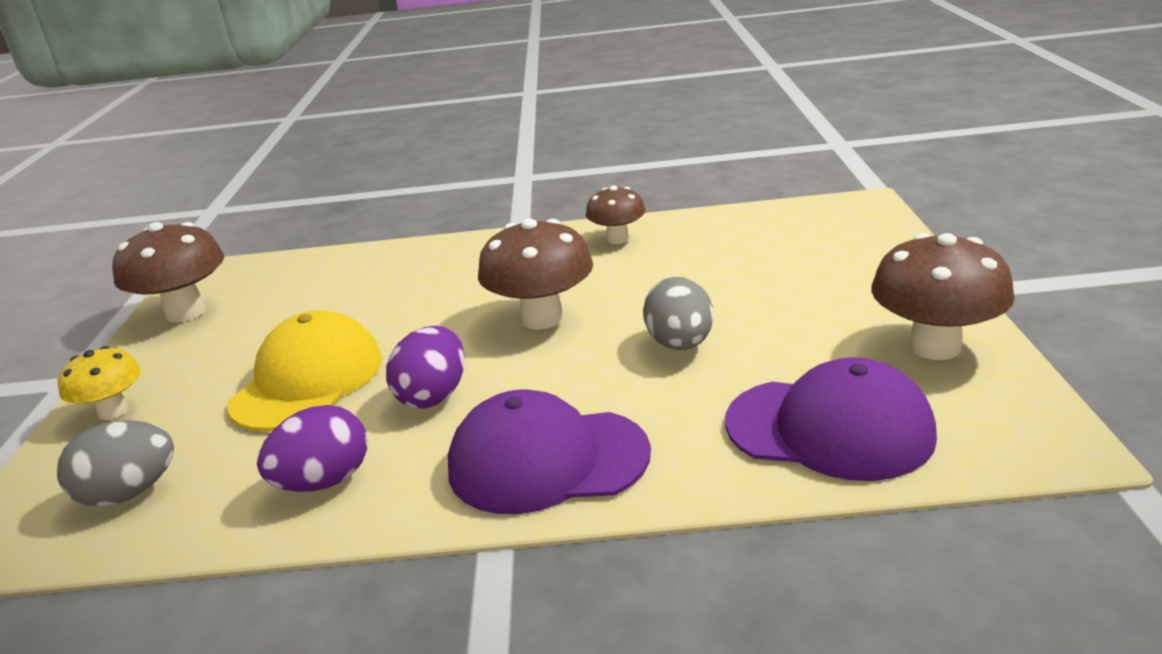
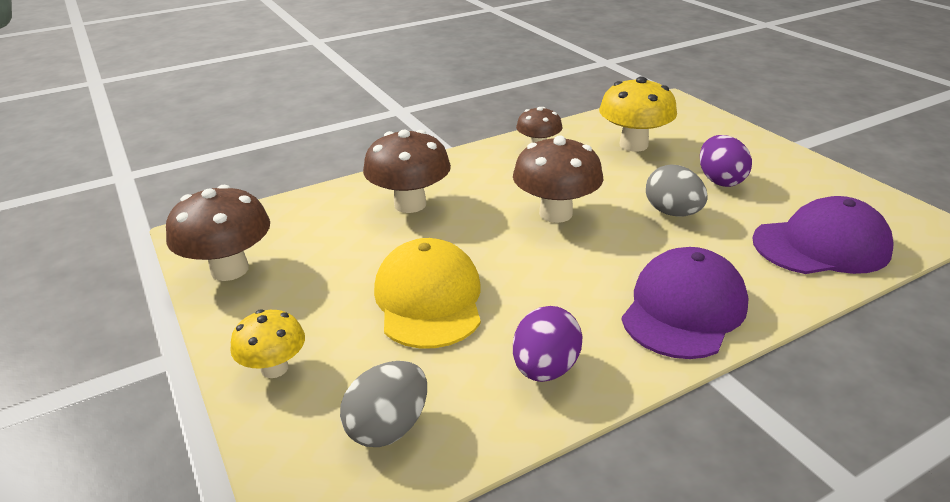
camera: 30 degrees left, 5 degrees up
(433, 396) = (547, 286): purple egg -> purple egg (720, 180)
(547, 460) = (684, 309): purple cap -> purple cap turned 150 degrees clockwise
(737, 253) = (633, 145): none -> yellow mushroom
(935, 346) = (817, 184): brown mushroom -> brown mushroom (410, 204)

